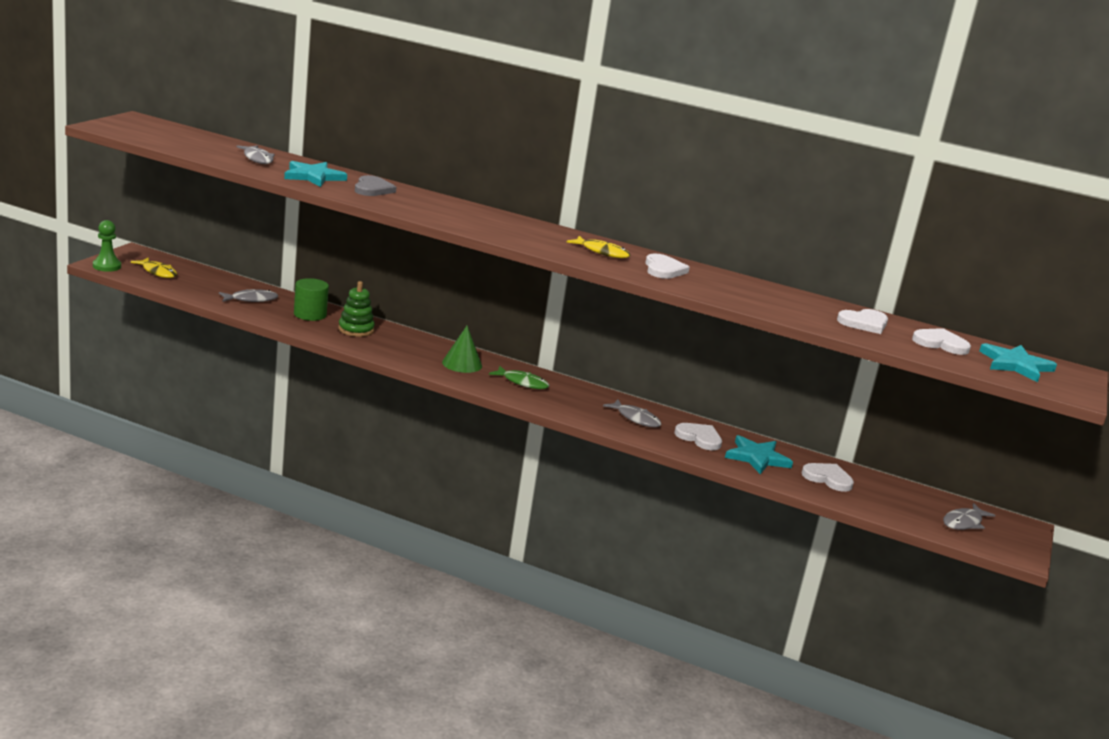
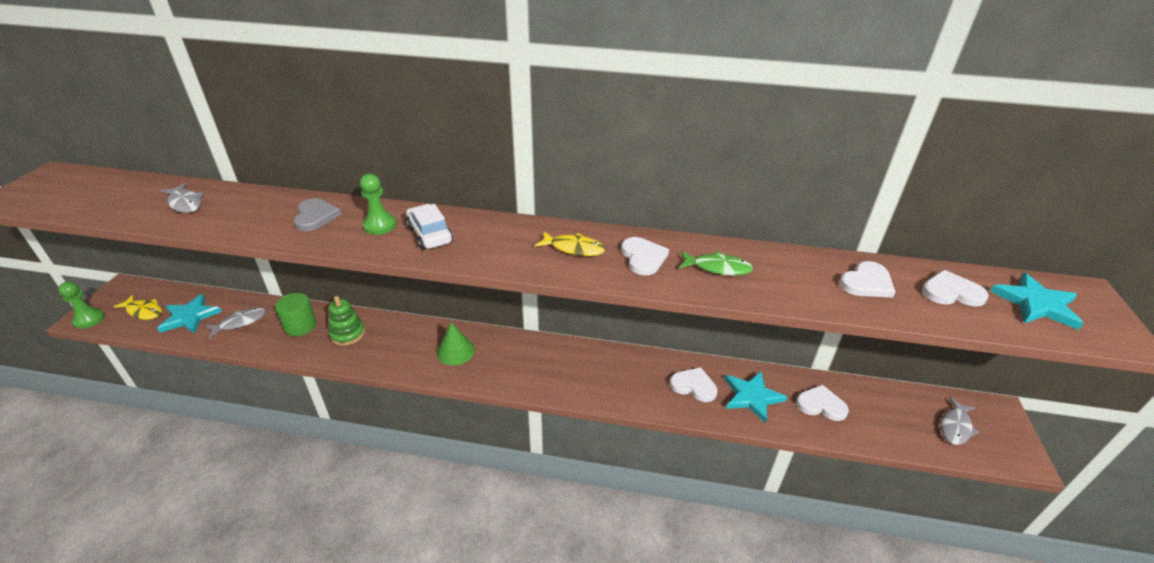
camera: 10 degrees left, 15 degrees up
(313, 176) = (248, 215): turquoise star -> turquoise star (190, 317)
(429, 205) = (380, 225): none -> green pawn
(473, 219) = (430, 234): none -> white car
(522, 382) = (517, 360): green fish -> green fish (717, 268)
(636, 418) = (630, 377): grey fish -> none

